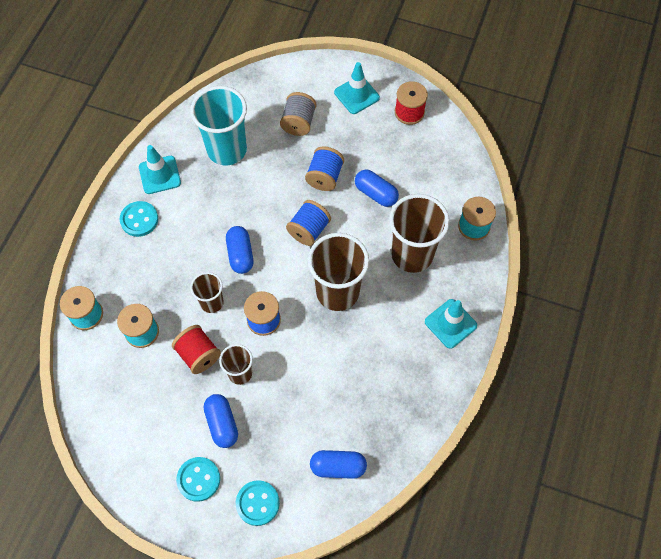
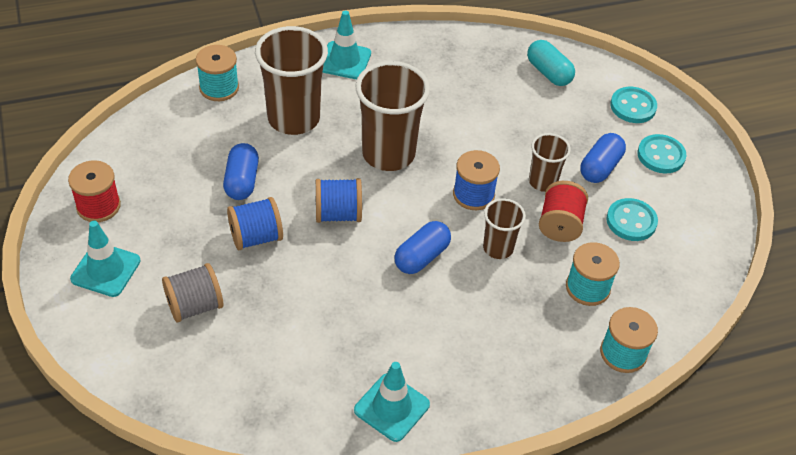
camera: 130 degrees left, 15 degrees down
(139, 220) = (469, 385): turquoise button -> turquoise button (631, 221)
(227, 150) = (295, 357): turquoise cup -> none
(338, 467) = (548, 73): blue capsule -> turquoise capsule

